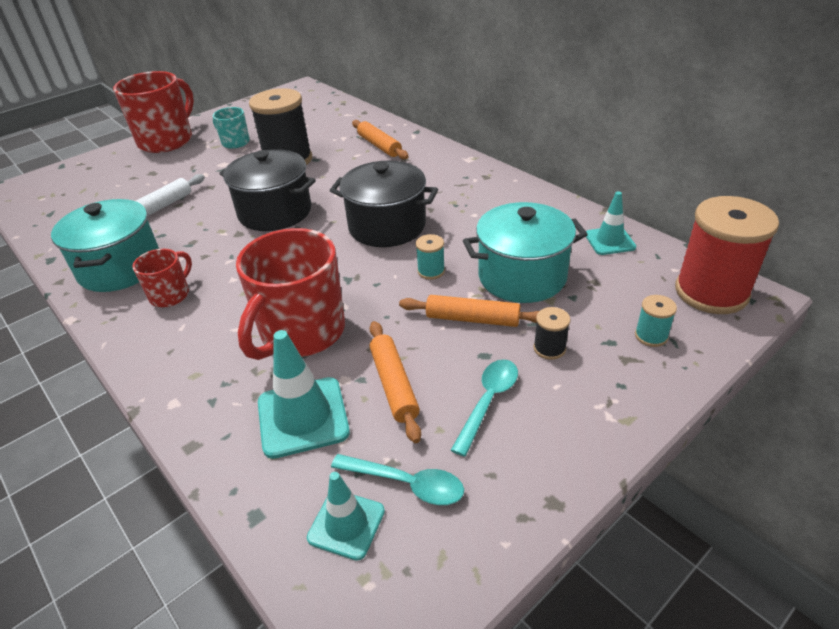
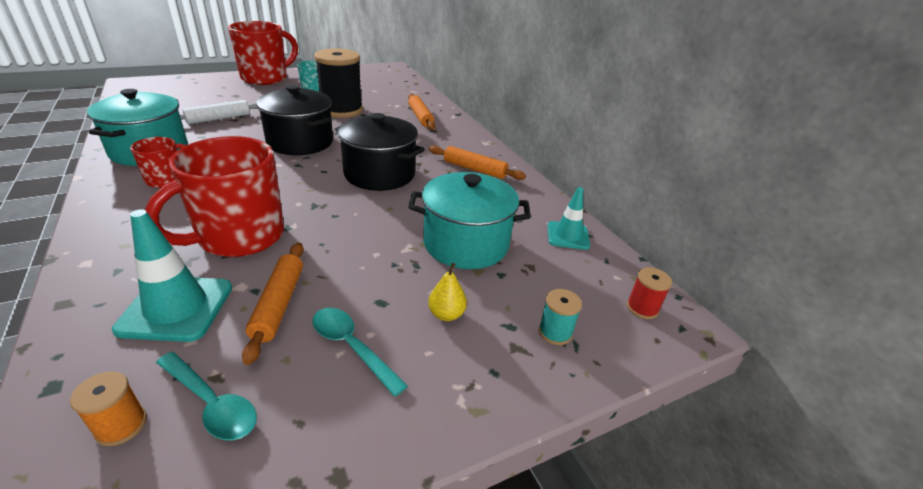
camera: 10 degrees right, 5 degrees down
(346, 524) = (121, 426): turquoise traffic cone -> orange spool
(431, 271) = (388, 218): turquoise spool -> none
(472, 319) = (394, 267): orange rolling pin -> orange rolling pin (475, 169)
(488, 401) = (351, 347): turquoise spoon -> turquoise spoon turned 90 degrees counterclockwise
(549, 348) = (446, 314): black spool -> yellow pear
(711, 292) = (642, 308): red spool -> red spool, size x0.43

